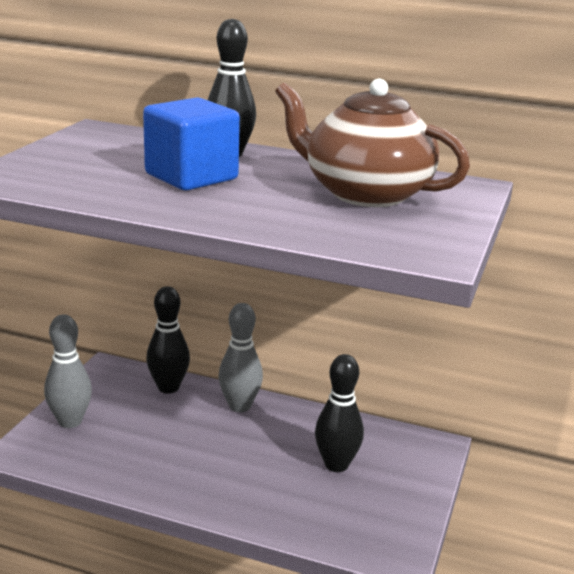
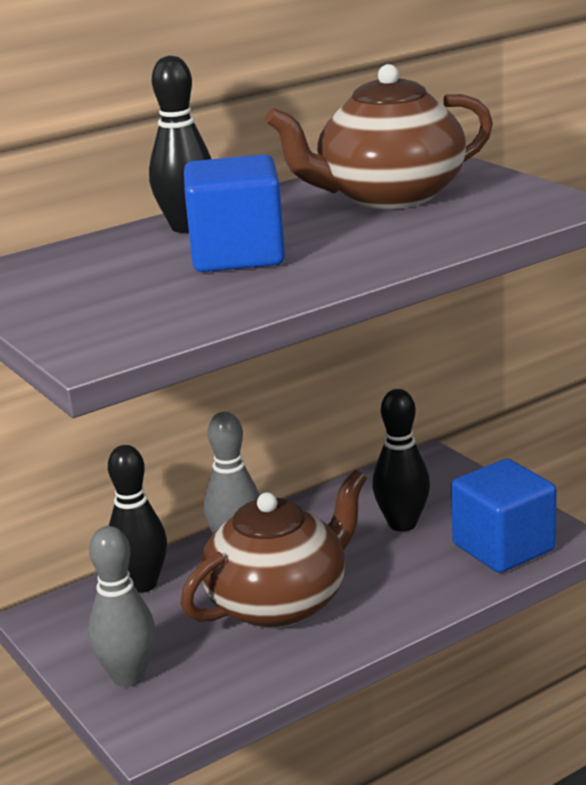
camera: 50 degrees left, 0 degrees up
(191, 448) = (279, 603): none -> brown teapot
(353, 526) = (503, 547): none -> blue cube

